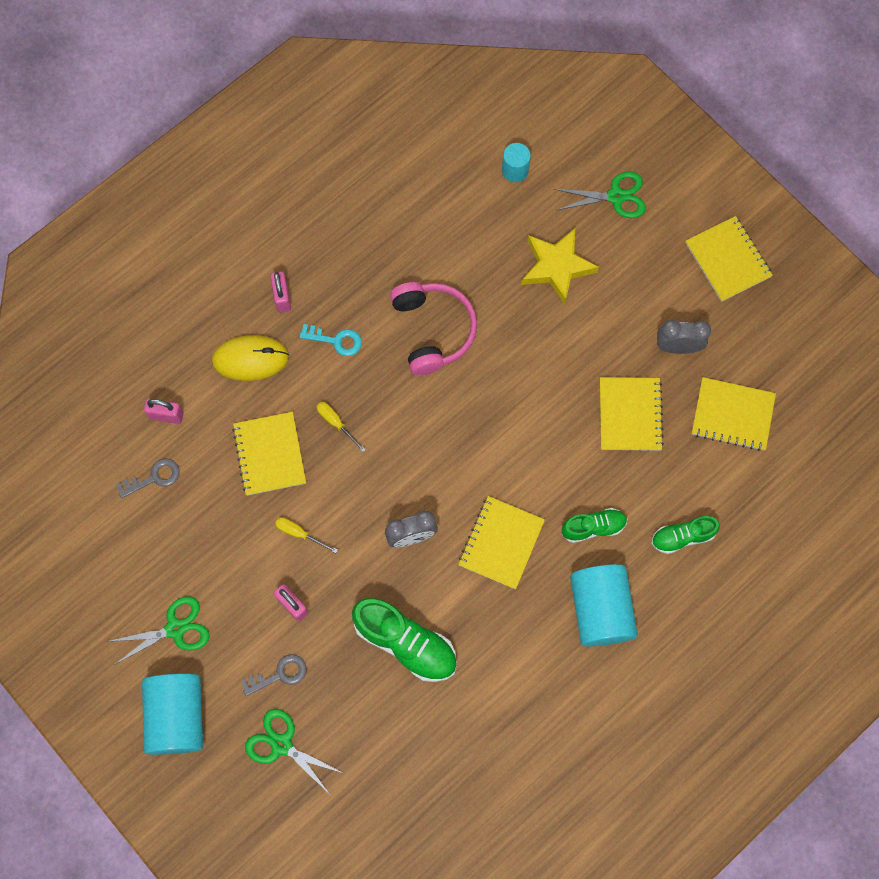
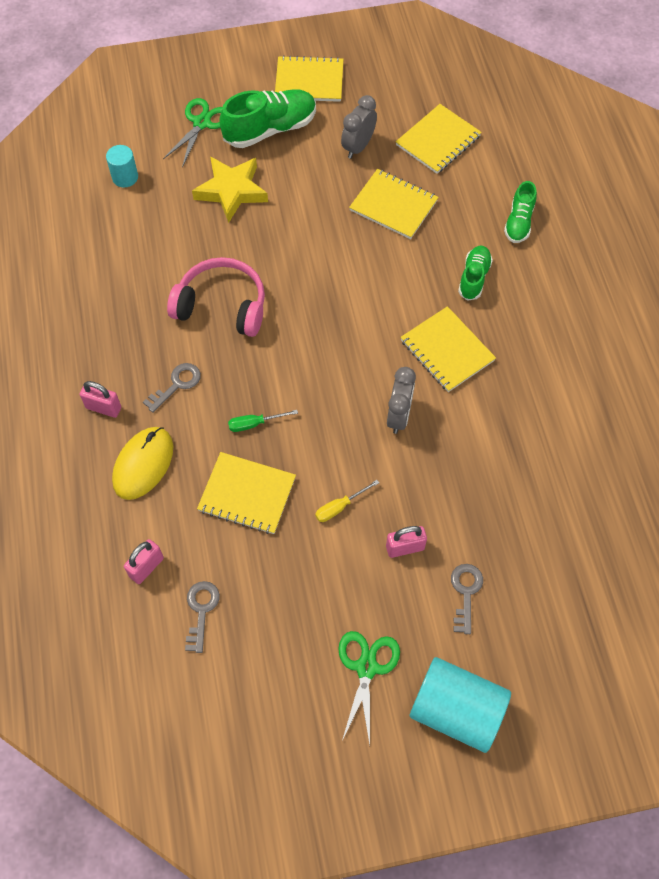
camera: 60 degrees left, 10 degrees down
(282, 744) = (535, 625): green scissors -> none
(336, 340) = (176, 385): turquoise key -> grey key
(336, 423) = (254, 424): yellow screwdriver -> green screwdriver
(406, 643) = (495, 470): green shoe -> green shoe (270, 129)
(600, 610) = (548, 308): turquoise cylinder -> none

